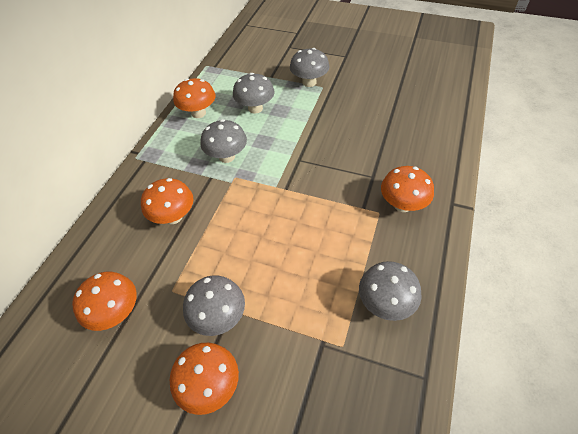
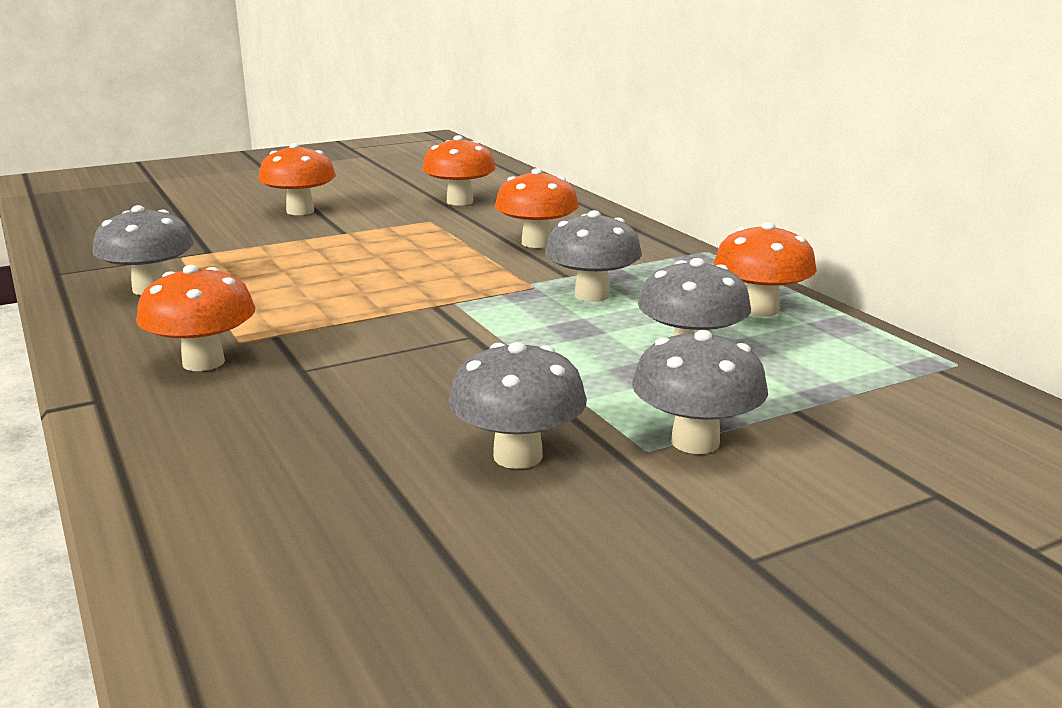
camera: 130 degrees right, 30 degrees down
(219, 317) = (351, 228): grey mushroom -> grey mushroom (518, 456)

